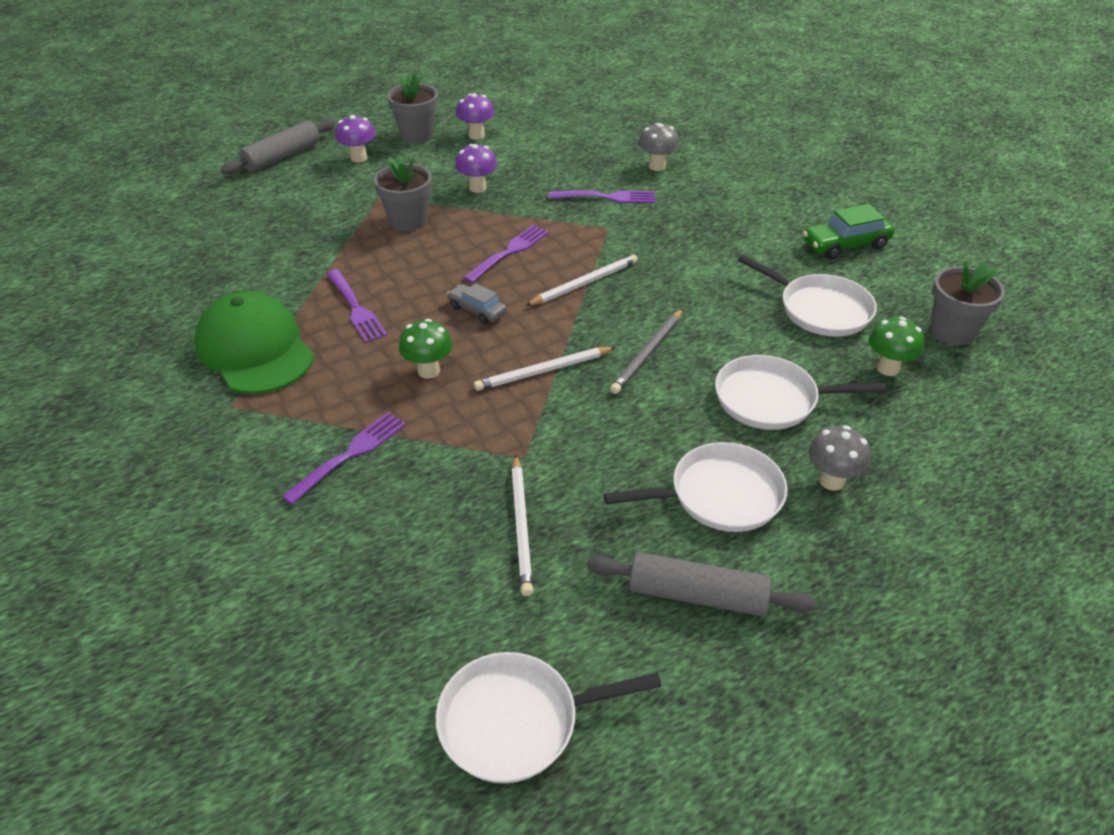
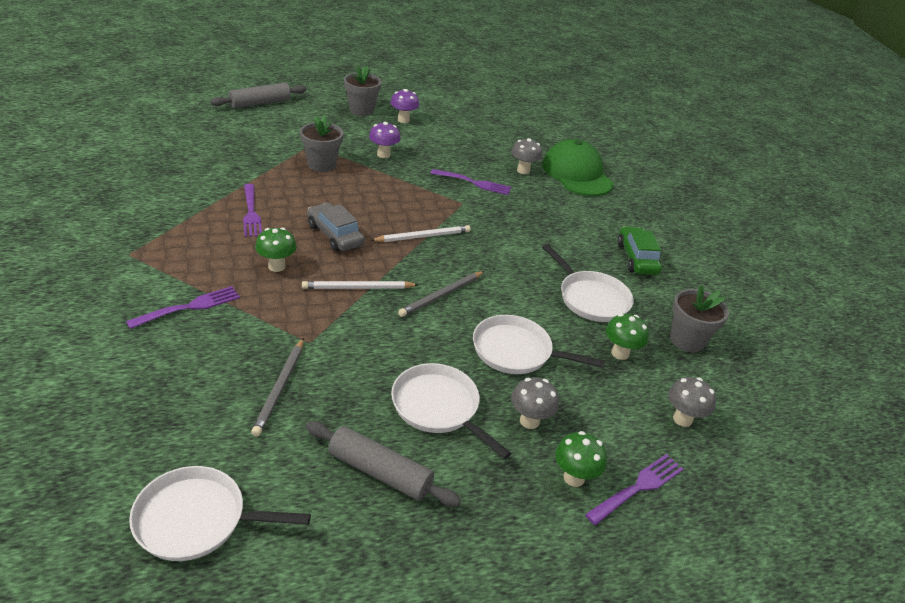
camera: 10 degrees right, 5 degrees down
(255, 349) = (167, 222): green cap -> green cap (577, 174)
(358, 158) = (312, 116): purple mushroom -> none
(477, 310) = (335, 235): grey car -> grey car, size x1.53
(509, 252) = (380, 202): purple fork -> purple fork (637, 488)
(521, 526) = (280, 388): white pencil -> grey pencil
(720, 495) = (438, 407): white pan -> white pan turned 135 degrees counterclockwise
(845, 245) = (636, 258): green car -> green car turned 90 degrees clockwise
(916, 534) = (574, 478): none -> green mushroom
(996, 428) = (682, 419): none -> grey mushroom

